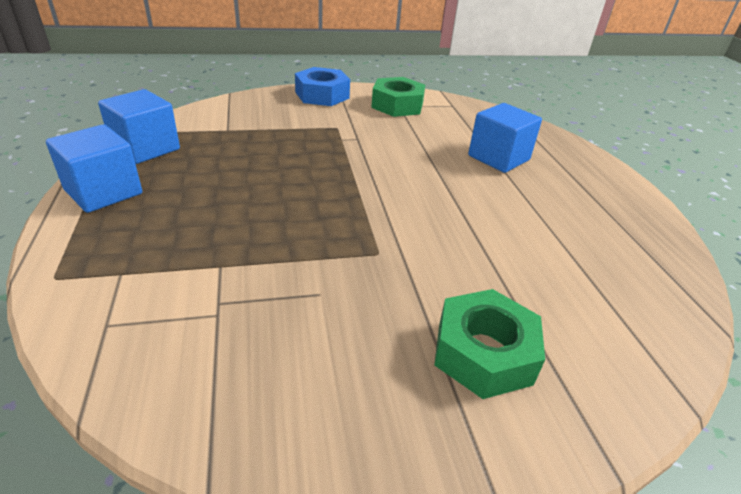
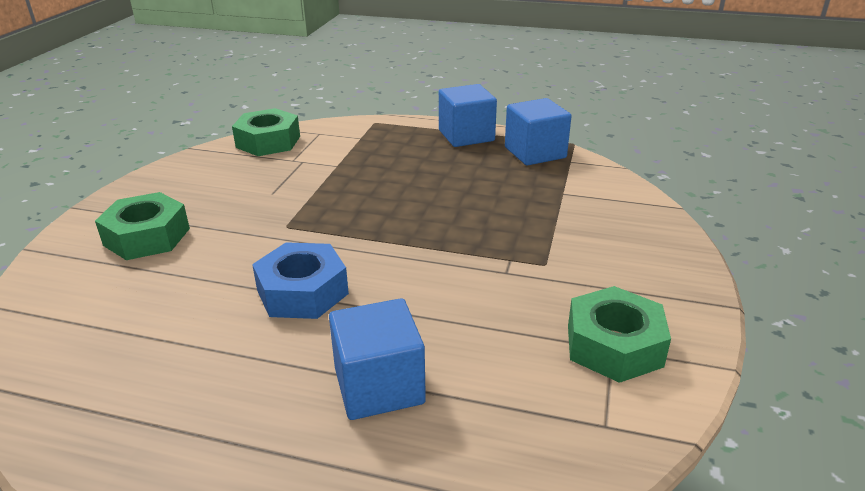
camera: 120 degrees right, 5 degrees down
(155, 374) = (268, 142): none -> green nut
(322, 95) = (667, 277): blue nut -> blue nut (302, 292)

